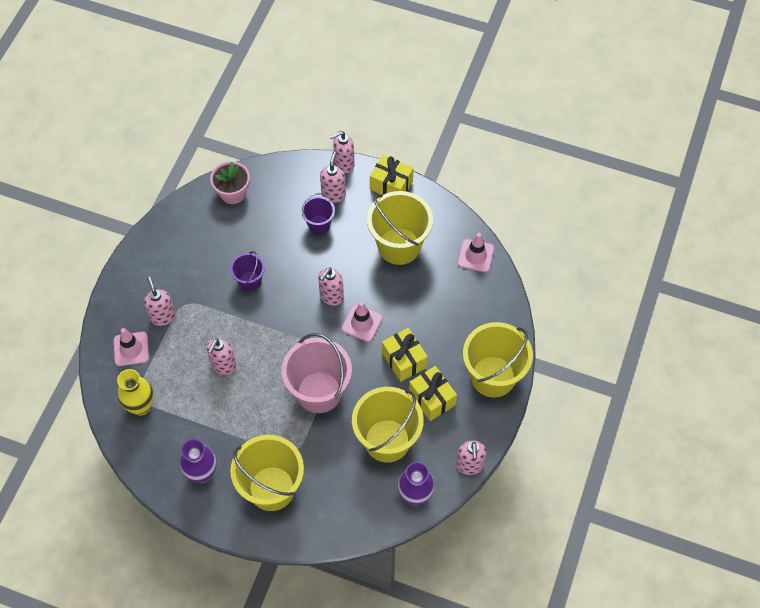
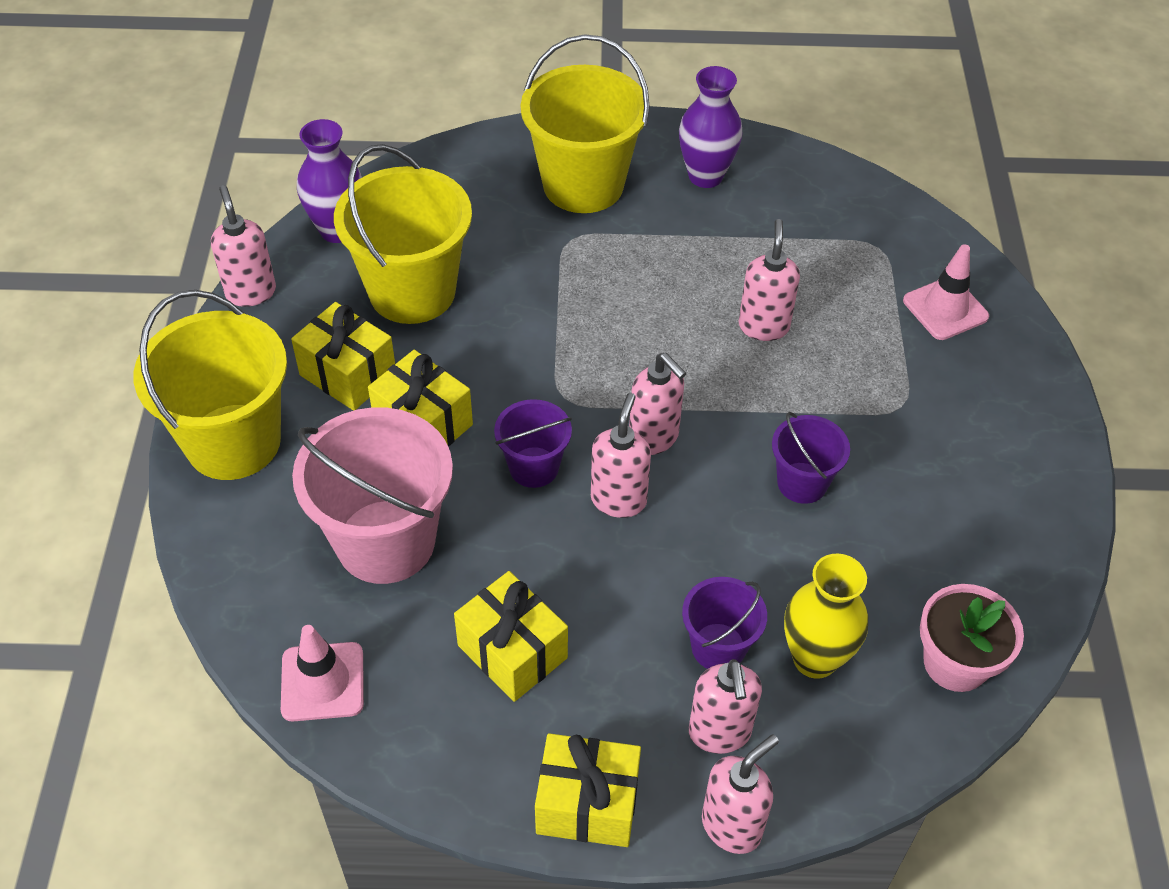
camera: 160 degrees right, 10 degrees down
(141, 406) = (866, 234): yellow vase -> yellow vase (815, 658)
(163, 316) = (927, 374): pink soap dispenser -> pink soap dispenser (654, 438)
(319, 392) = (566, 331): pink bucket -> pink bucket (385, 541)
(362, 323) = (534, 467): pink traffic cone -> purple bucket
(399, 246) = (512, 651): yellow bucket -> yellow gift

